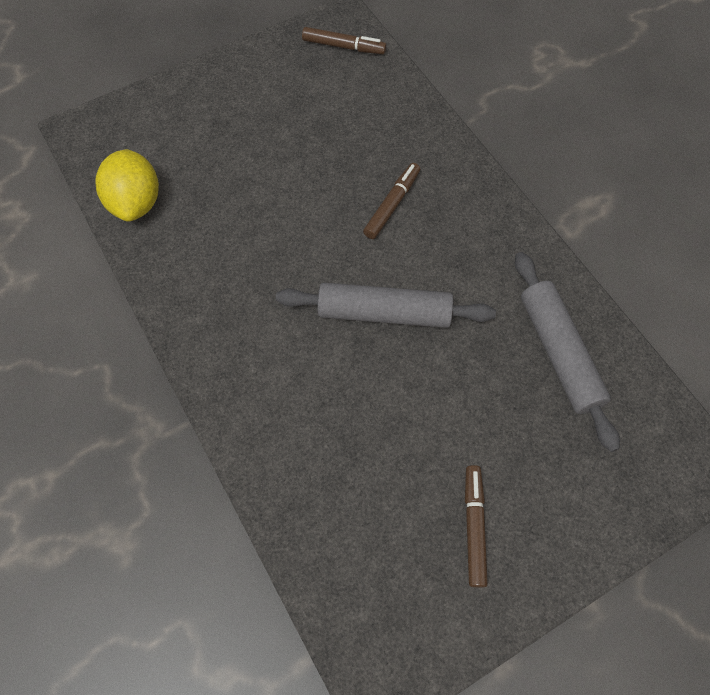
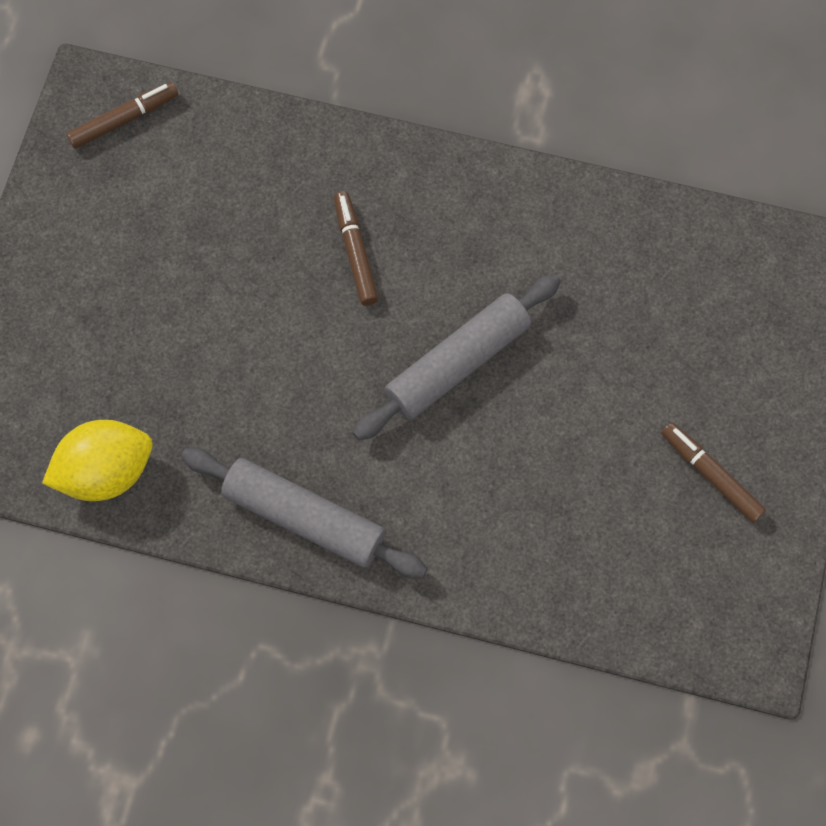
camera: 45 degrees left, 5 degrees up
(136, 202) = (106, 472): yellow lemon -> yellow lemon turned 60 degrees counterclockwise
(559, 353) = (637, 264): grey rolling pin -> grey rolling pin (304, 518)

